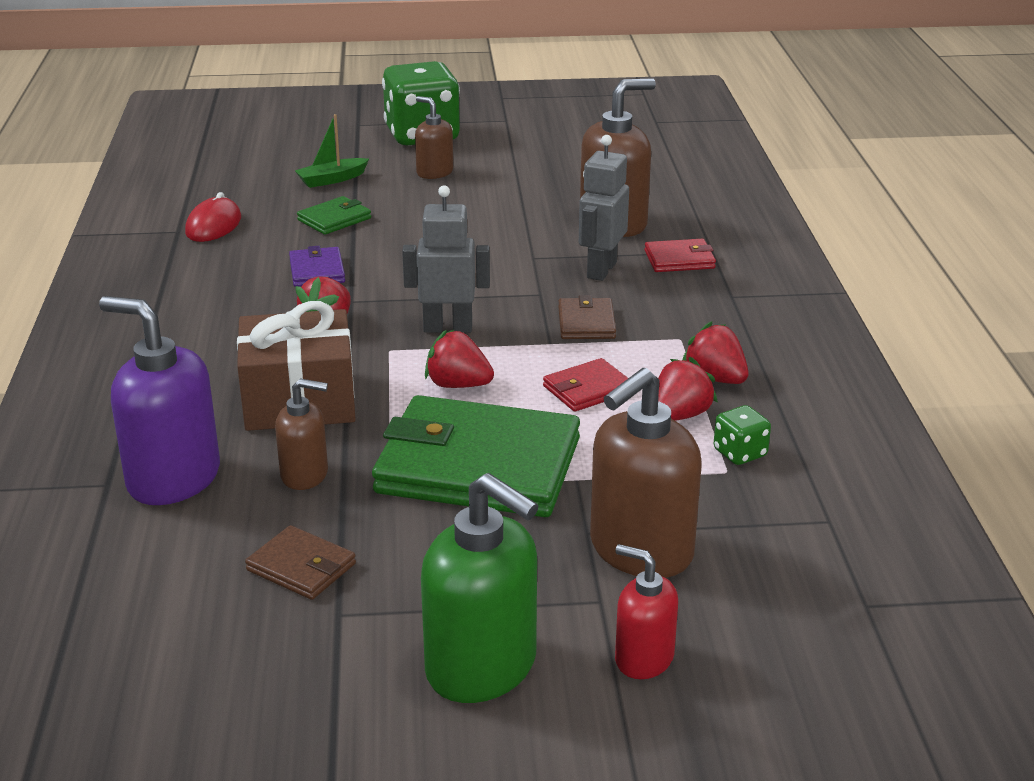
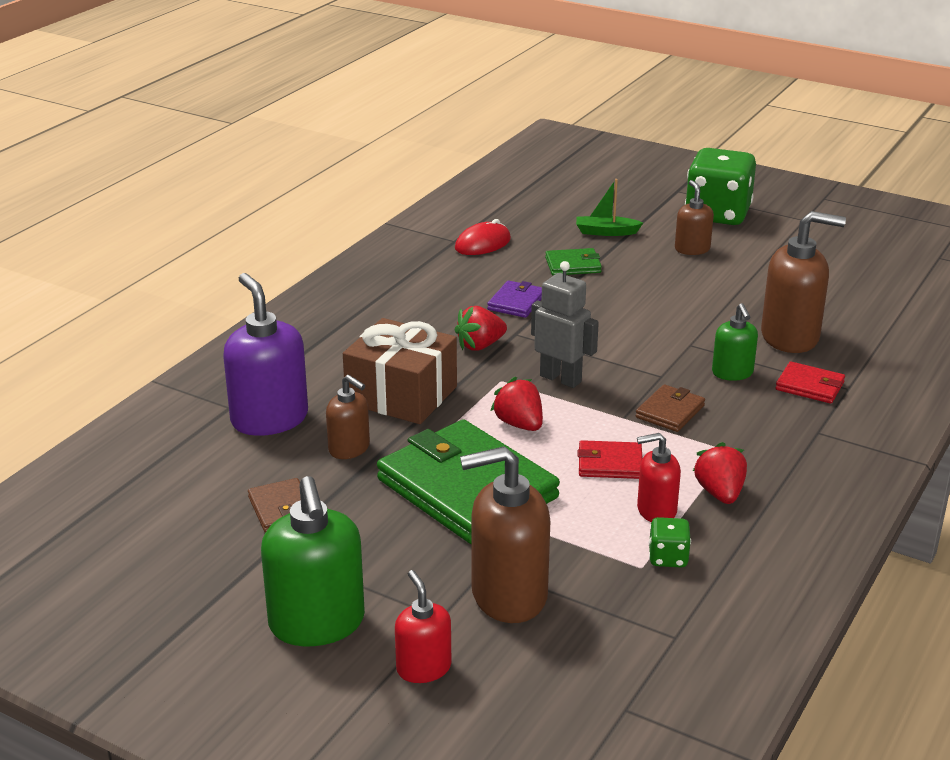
camera: 35 degrees right, 0 degrees up
(601, 270) = (732, 373): grey robot -> green soap dispenser
(679, 415) = (656, 511): red strawberry -> red soap dispenser

